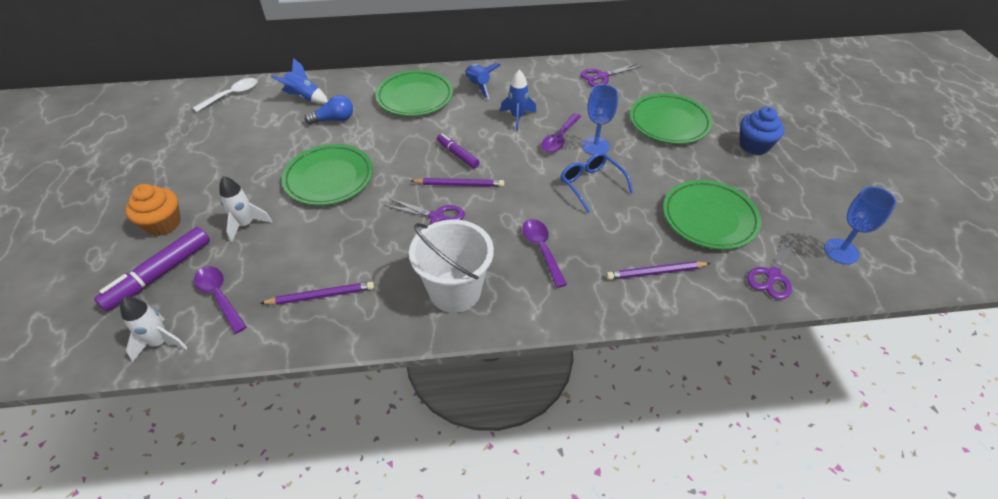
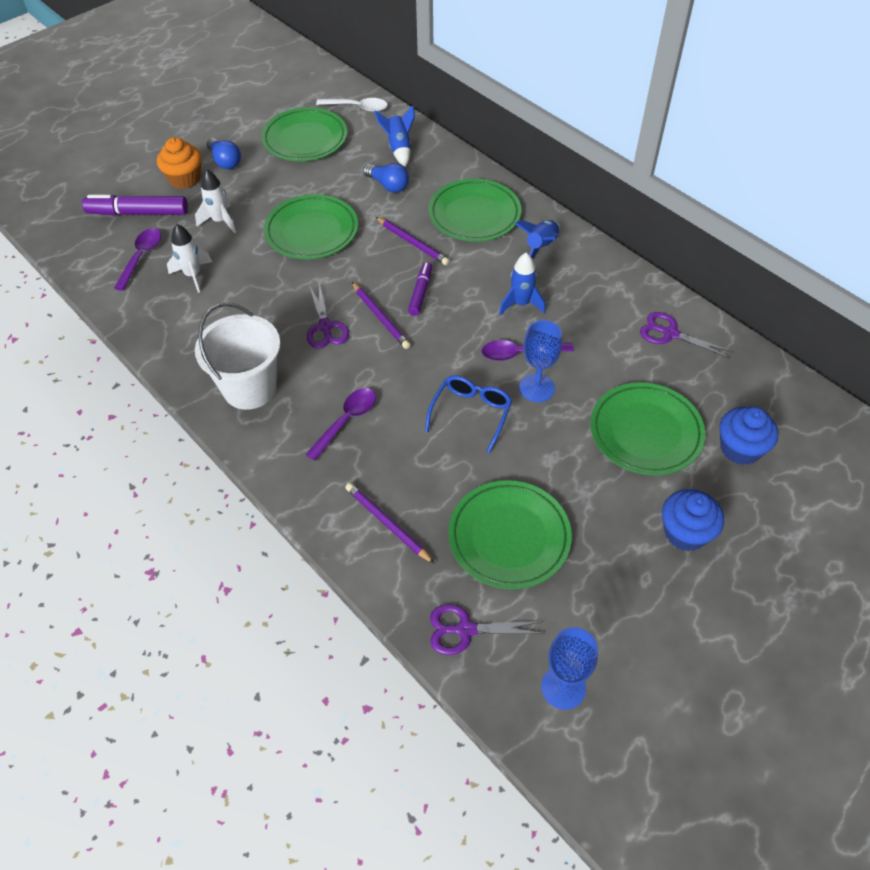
camera: 55 degrees right, 5 degrees up
(160, 342) = (82, 257): white rocket -> white rocket (193, 275)
(180, 190) = (225, 161): none -> blue light bulb
(224, 135) = (305, 139): none -> green plate
(321, 296) = (183, 311): purple pencil -> purple pencil (412, 243)
(708, 97) = (740, 448): none -> blue cupcake

